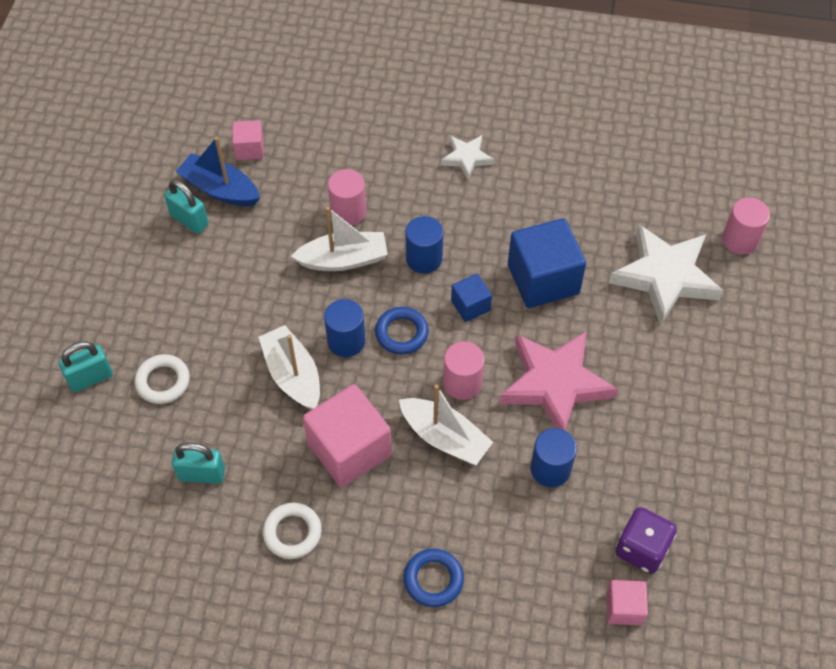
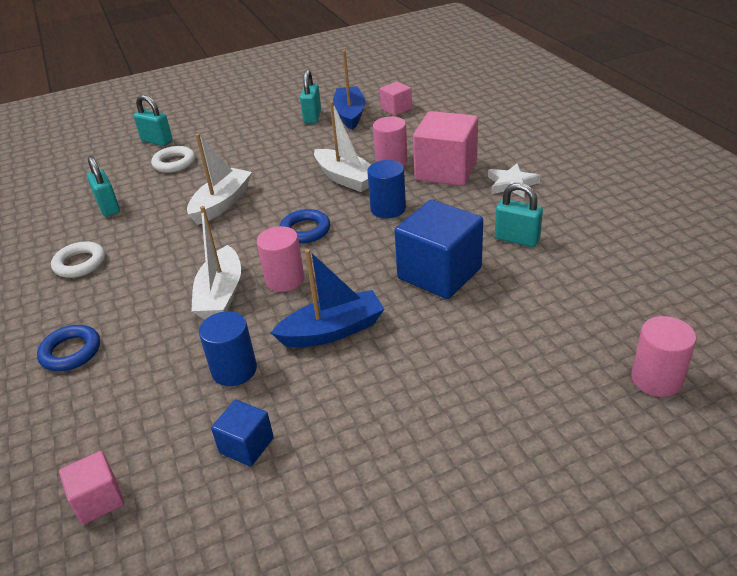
camera: 60 degrees right, 20 degrees down
(346, 341) = (273, 211): blue cylinder -> none
(349, 449) = (174, 255): pink cube -> pink cube (446, 171)
(470, 305) = (367, 249): blue cube -> blue cube (246, 445)
(543, 206) = (517, 239): none -> turquoise padlock
(555, 384) = (332, 331): pink star -> blue boat
(641, 549) = (181, 481): purple dice -> none
(665, 276) = (536, 345): white star -> none

